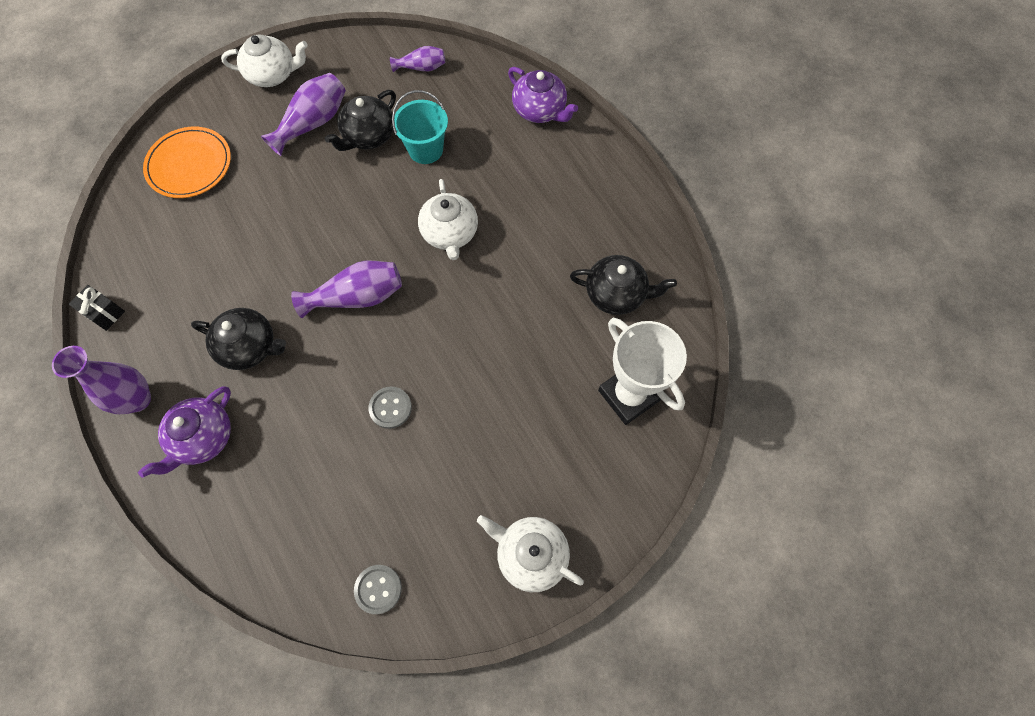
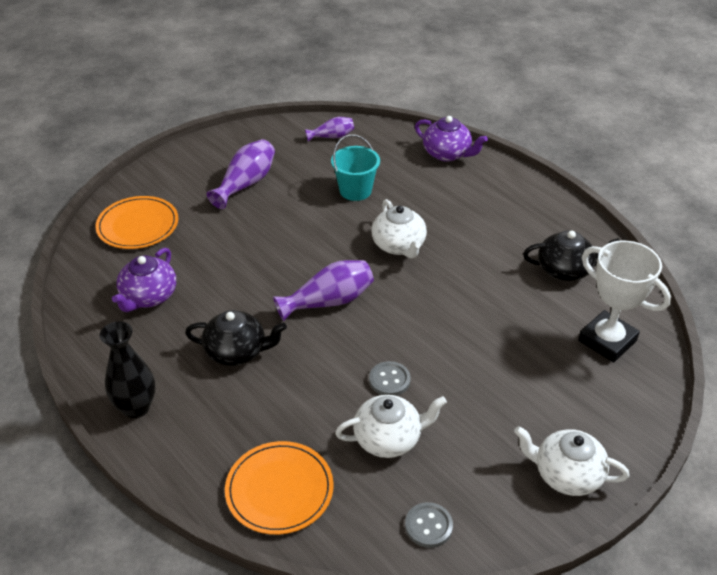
camera: 10 degrees left, 25 degrees down
(104, 313) = (83, 344): black gift -> none
(137, 399) = (136, 407): purple vase -> black vase
(203, 438) = (212, 429): purple teapot -> purple teapot (148, 297)
(249, 521) = (279, 490): none -> orange plate
(273, 75) = (198, 155): white teapot -> white teapot (388, 439)
(368, 136) = (300, 187): black teapot -> none

